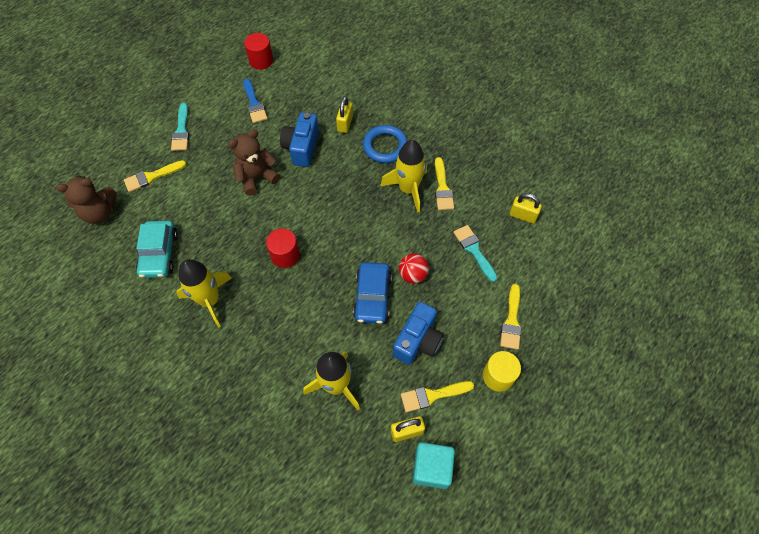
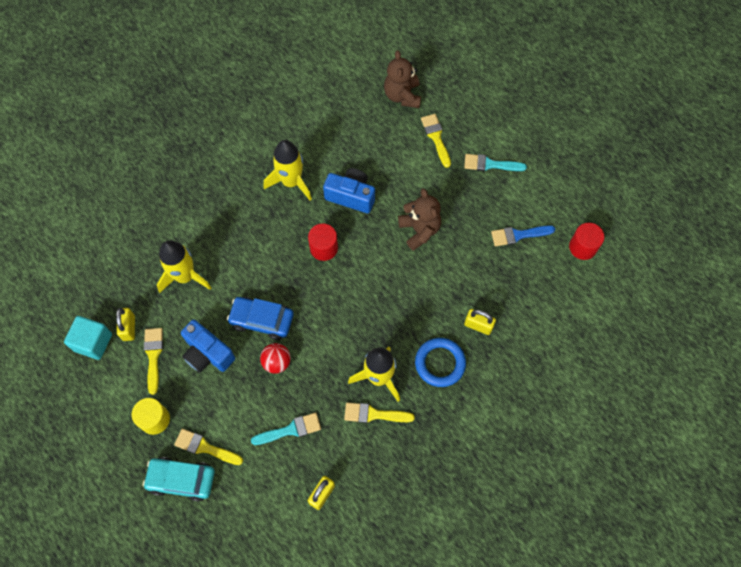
camera: 100 degrees right, 5 degrees up
(159, 254) = (348, 143): turquoise car -> turquoise car (181, 480)
(302, 147) = (451, 277): blue camera -> blue camera (351, 196)

